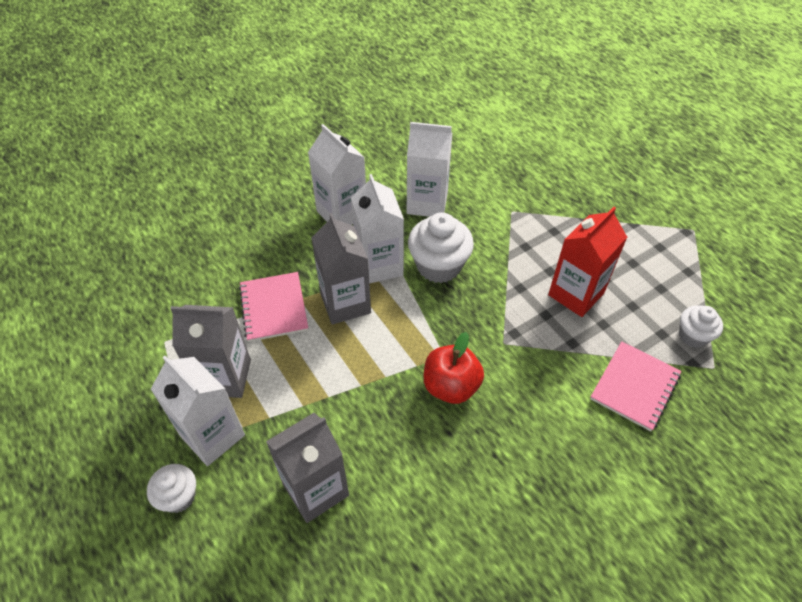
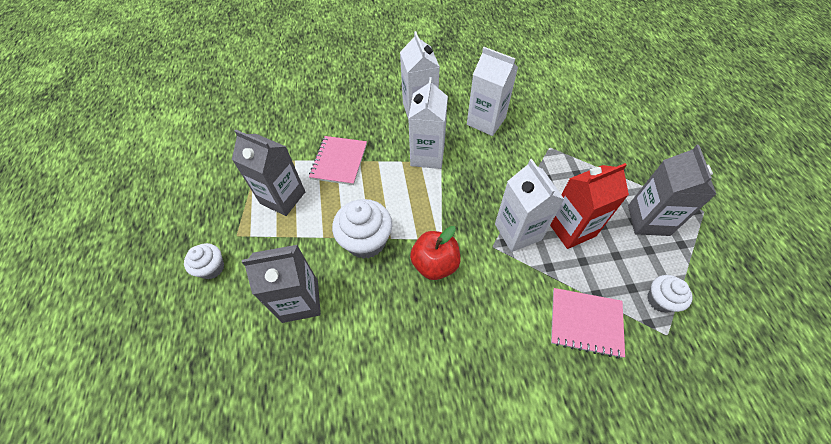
camera: 25 degrees right, 5 degrees up
(212, 435) = (254, 234): white carton -> white carton (518, 232)
(345, 303) = (389, 175): grey carton -> grey carton (648, 220)
(439, 266) = (471, 170): white cupcake -> white cupcake (366, 241)
(635, 387) = (585, 323): pink notebook -> pink notebook turned 45 degrees clockwise

